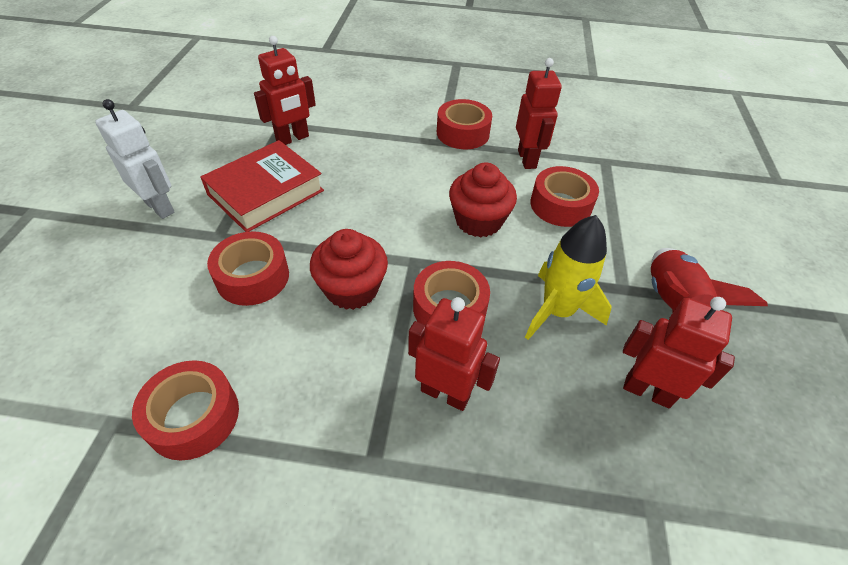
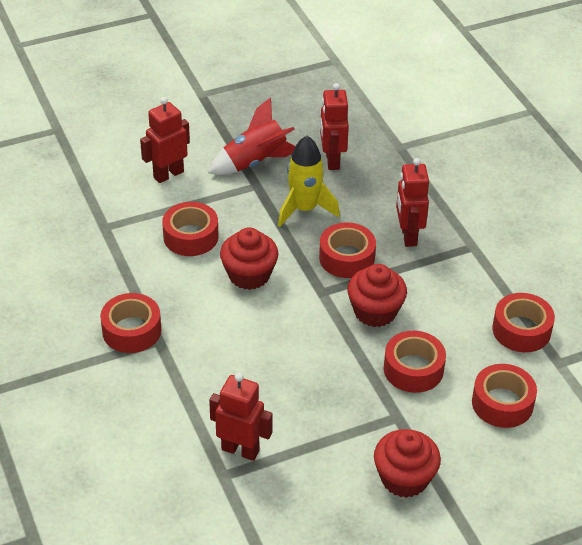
camera: 120 degrees left, 5 degrees down
(135, 324) = (502, 403): none -> red tape
(160, 207) = (404, 478): white robot -> red cupcake
(266, 192) = (327, 420): red book -> none
(527, 159) = (141, 274): red robot -> red robot (168, 174)

